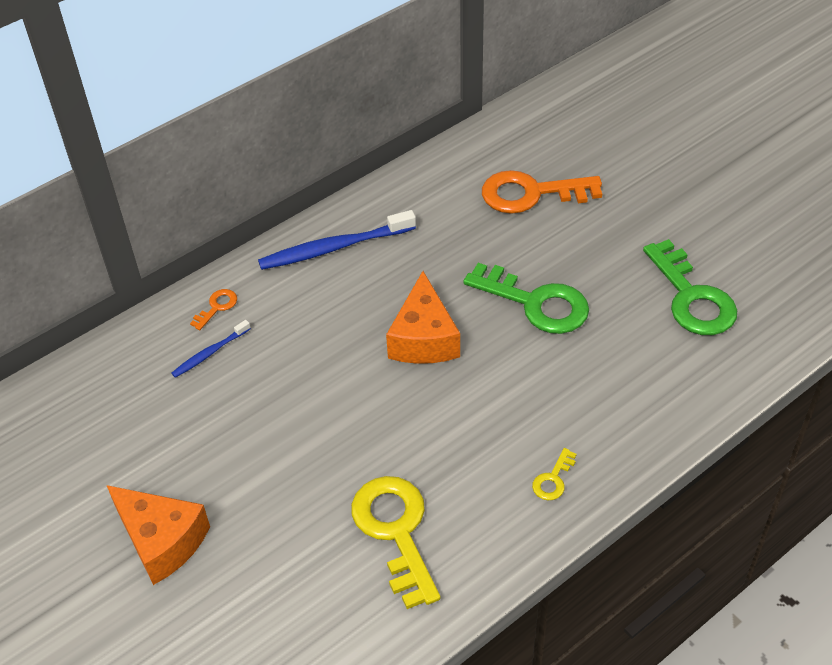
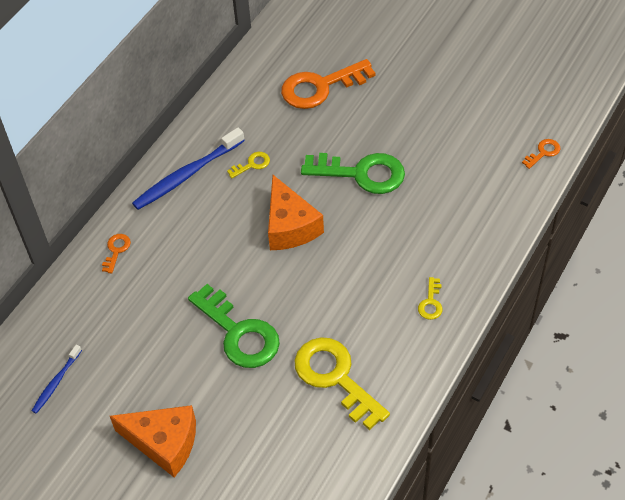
camera: 20 degrees left, 5 degrees up
(210, 353) = (129, 289): blue toothbrush -> blue toothbrush (56, 382)
(413, 257) = (252, 164): none -> yellow key
(692, 297) = (472, 135): green key -> green key (239, 333)
(774, 342) = (543, 152): none -> orange key

